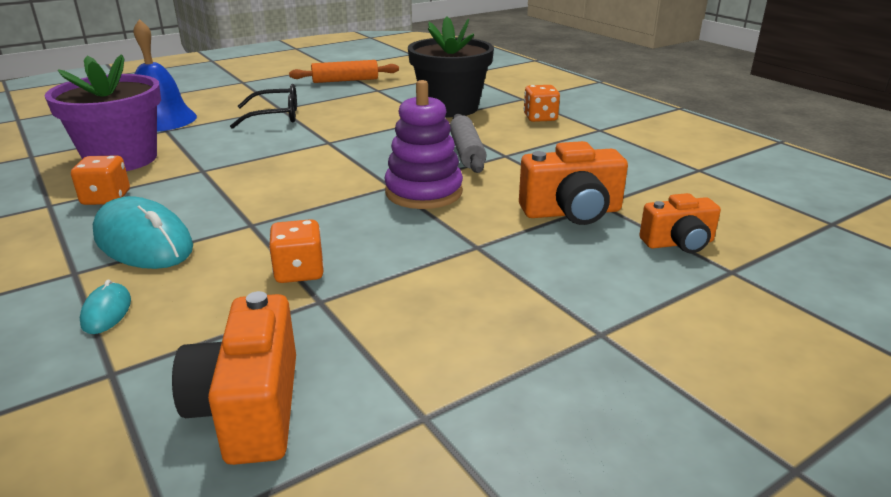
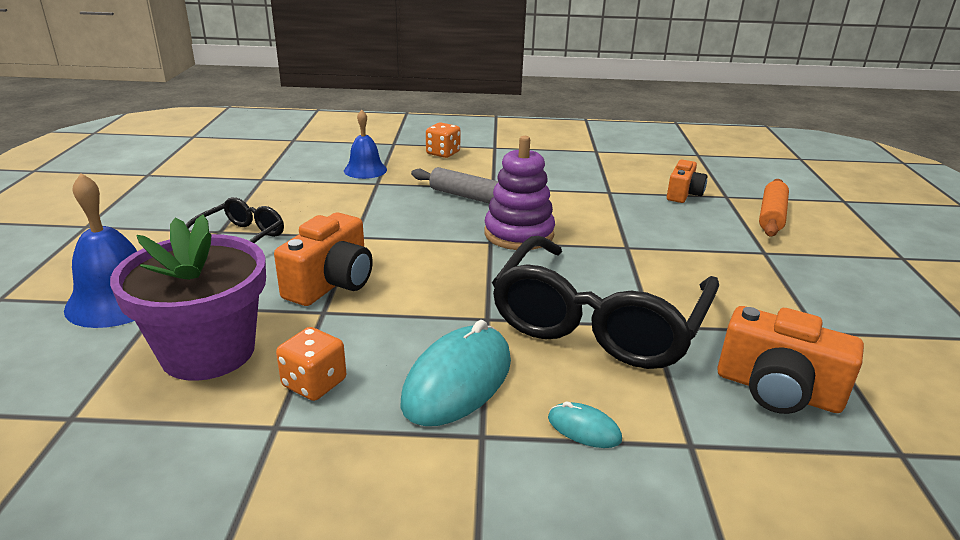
camera: 55 degrees left, 0 degrees up
(143, 241) = (457, 381): turquoise mouse -> turquoise mouse turned 45 degrees counterclockwise
(299, 272) = (599, 320): orange dice -> black glasses
(345, 80) = (204, 182): orange rolling pin -> orange rolling pin (771, 216)
(450, 108) = (365, 170): black flower pot -> blue bell
(572, 212) = (612, 203): orange camera -> orange camera (331, 283)

